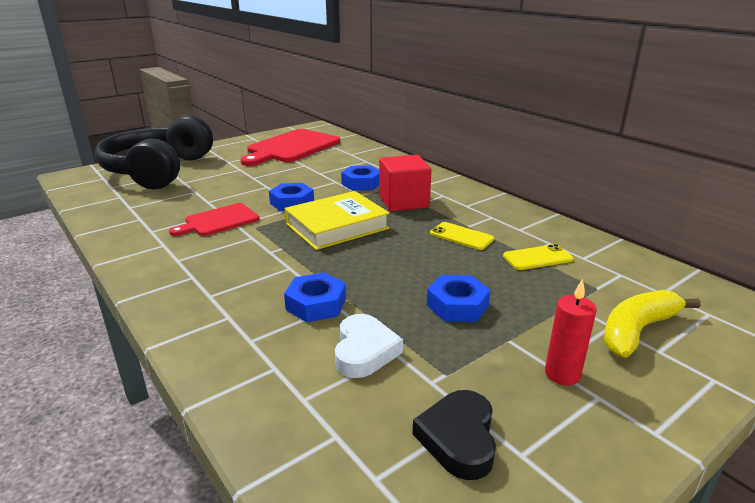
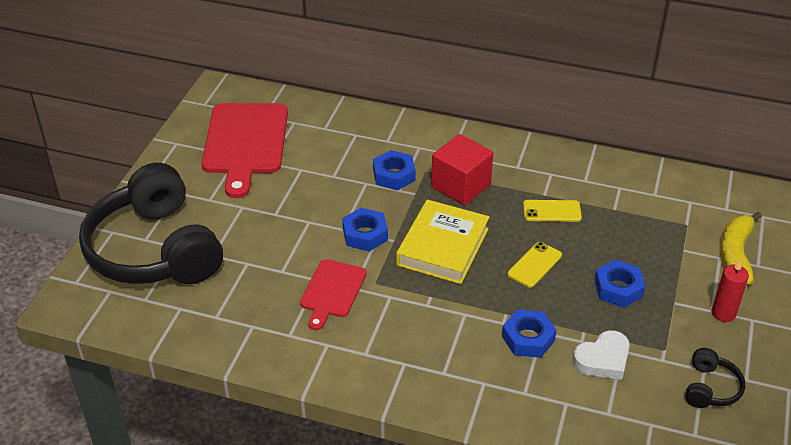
camera: 35 degrees left, 15 degrees up
(364, 351) = (603, 359): white heart -> white heart turned 90 degrees clockwise
(458, 438) = (710, 388): black heart -> black headphones
(537, 258) = (626, 210): yellow phone -> yellow phone (534, 265)

